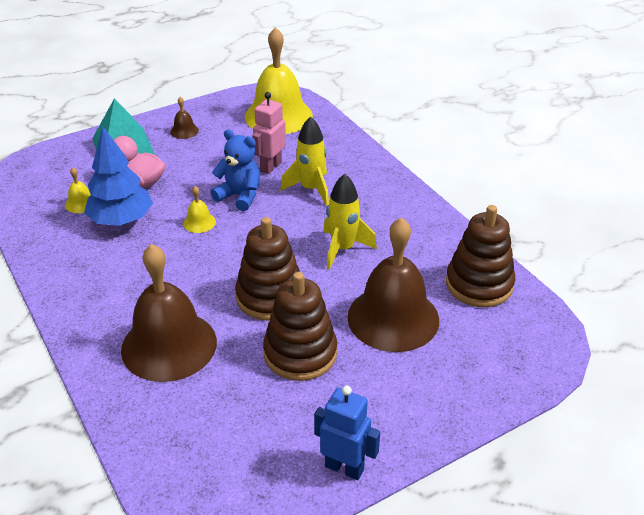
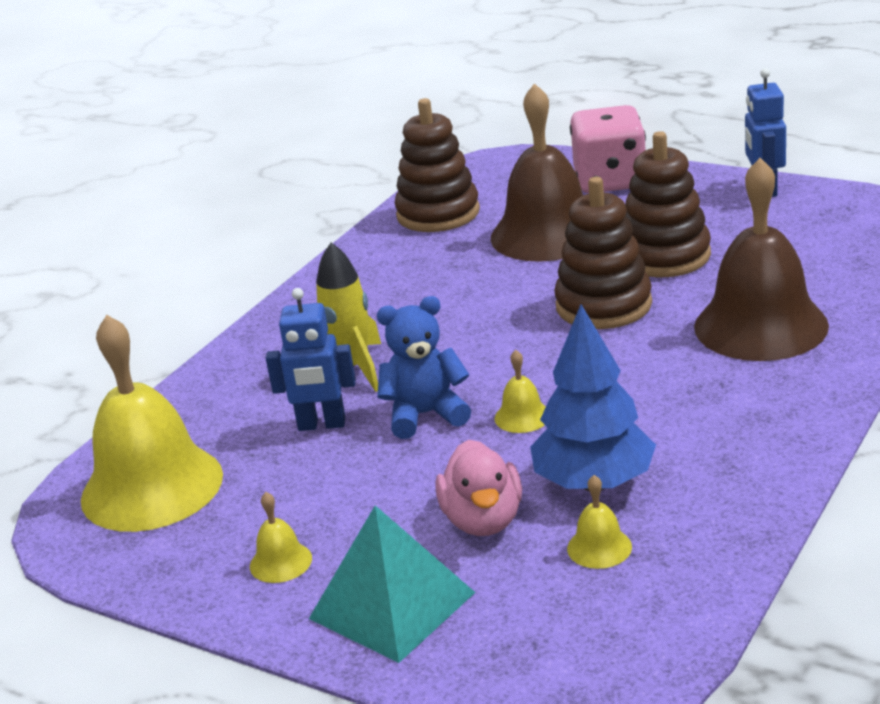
camera: 115 degrees left, 10 degrees down
(184, 131) = (280, 562): brown bell -> yellow bell
(240, 196) = (425, 415): blue teddy bear -> blue teddy bear turned 75 degrees clockwise
(270, 166) = (322, 425): pink robot -> blue robot
(343, 249) = (462, 299): yellow rocket -> none
(451, 390) = (610, 181): none -> pink dice

